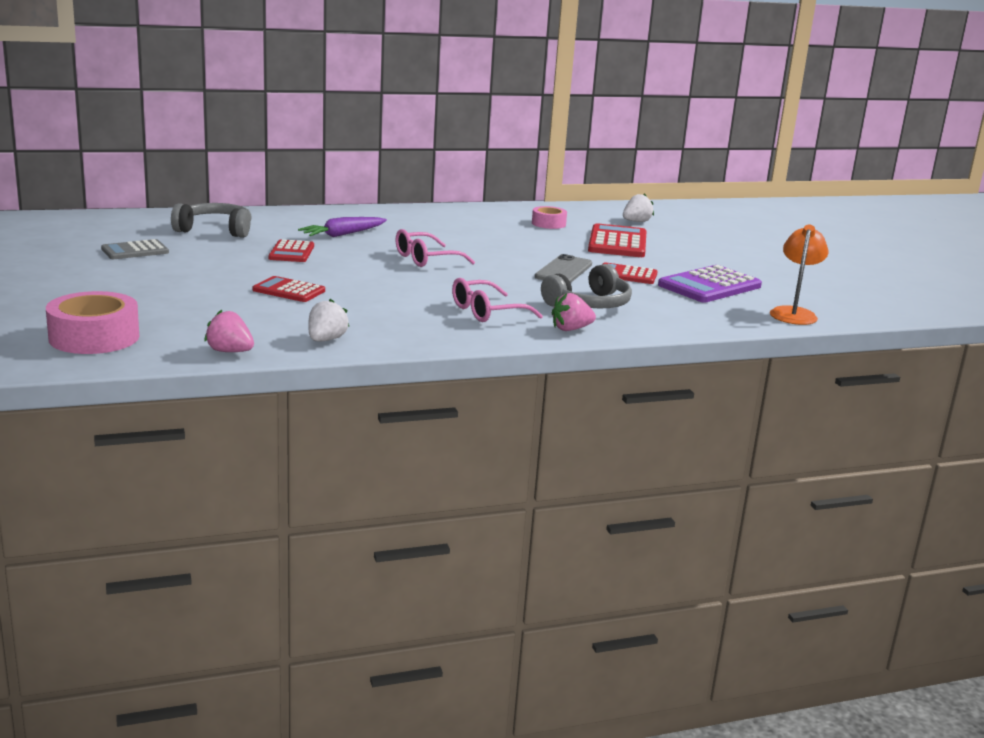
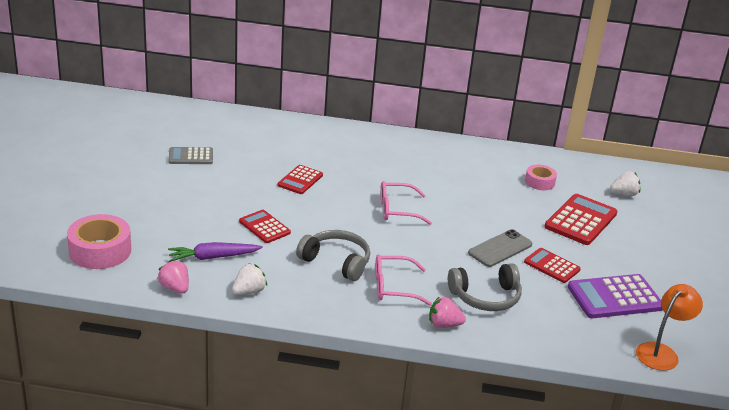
camera: 25 degrees right, 10 degrees up
(215, 230) = (264, 141): grey headphones -> grey headphones (336, 262)
(343, 234) = (355, 165): purple carrot -> purple carrot (213, 257)

